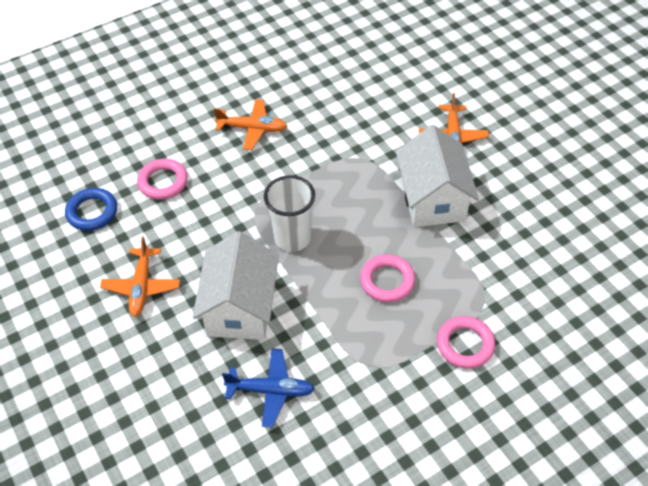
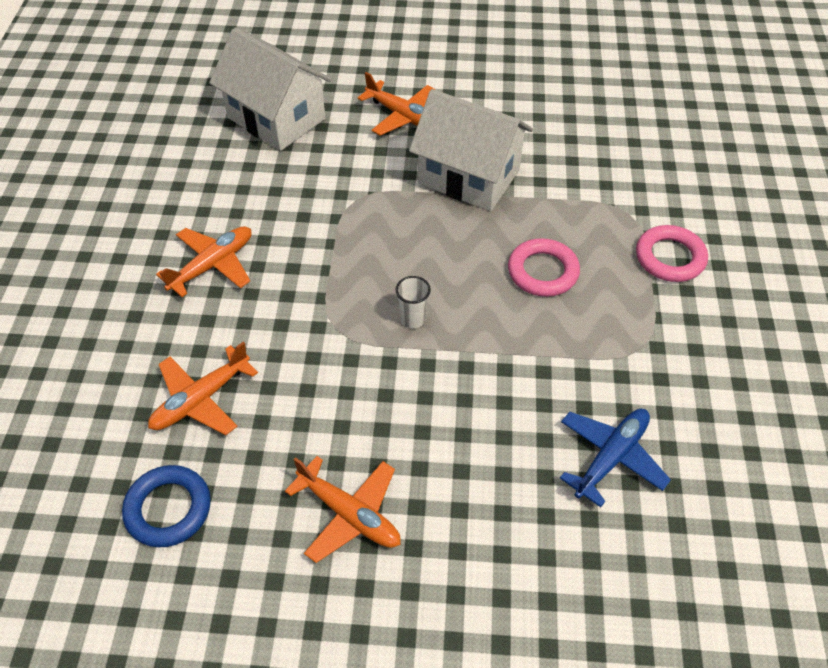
camera: 55 degrees left, 0 degrees up
(163, 182) = (200, 400): pink ring -> orange plane
(240, 308) = (471, 424): white house -> white house (276, 118)
(292, 238) = (413, 319): white cup -> white cup, size x0.49

